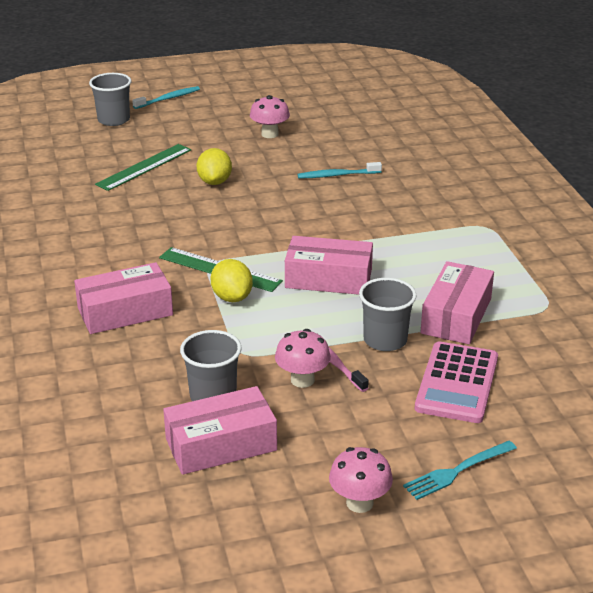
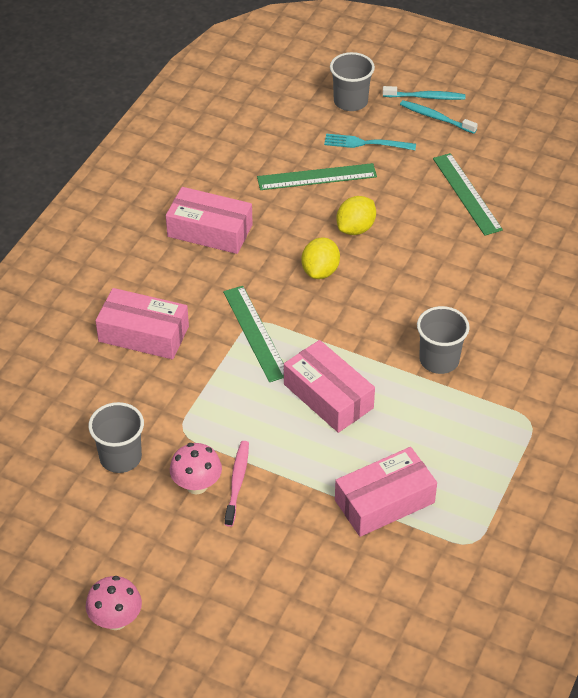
camera: 40 degrees right, 15 degrees up
(221, 444) = (81, 504): pink box -> pink box (210, 230)
(232, 297) = (233, 369): yellow lemon -> yellow lemon (320, 271)
(270, 134) = (467, 194): pink mushroom -> green ruler
(337, 175) = (469, 280): turquoise toothbrush -> turquoise toothbrush (436, 117)
(385, 340) = (300, 488): grey cup -> grey cup (439, 360)
(457, 383) = (305, 567): pink calculator -> none
(457, 471) = (210, 643): turquoise fork -> turquoise fork (365, 143)

